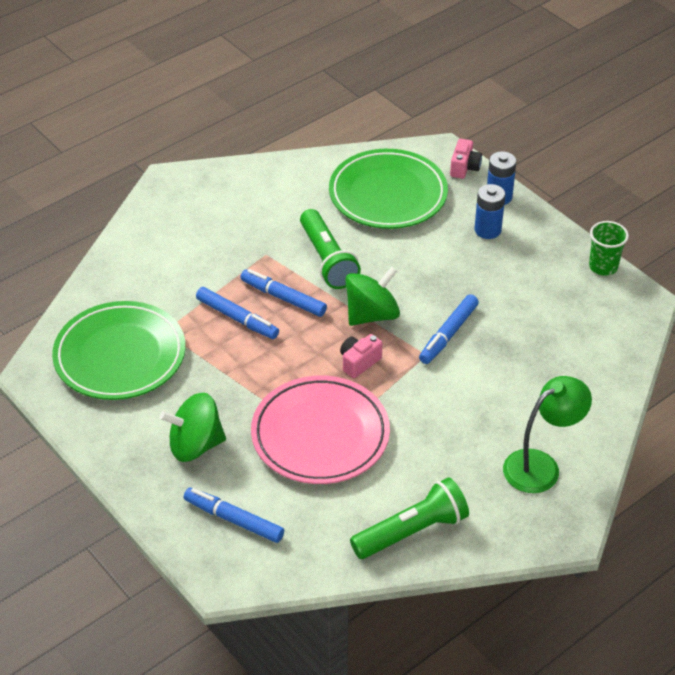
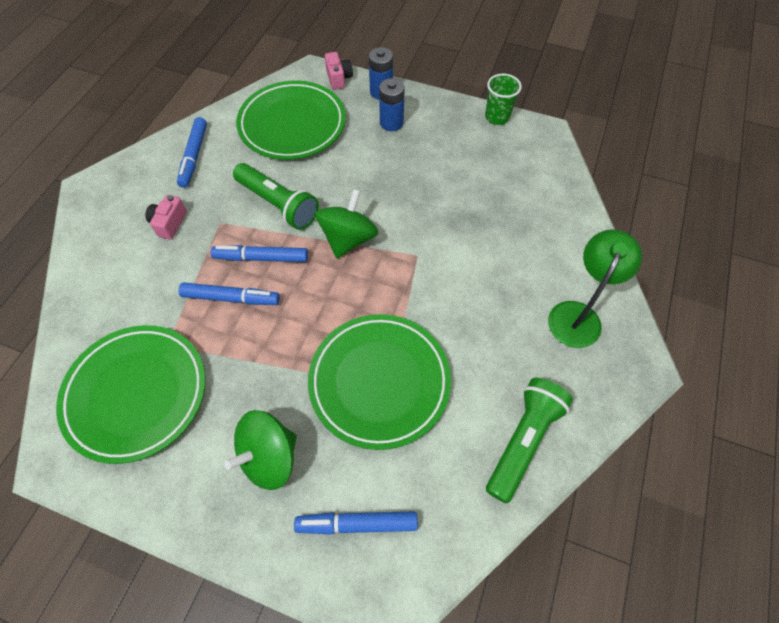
camera: 30 degrees left, 15 degrees up
(320, 435) = (379, 382): pink plate -> green plate
(359, 362) = (367, 290): pink camera -> pink camera (169, 223)
(448, 334) = (422, 228): blue marker -> blue marker (194, 156)

